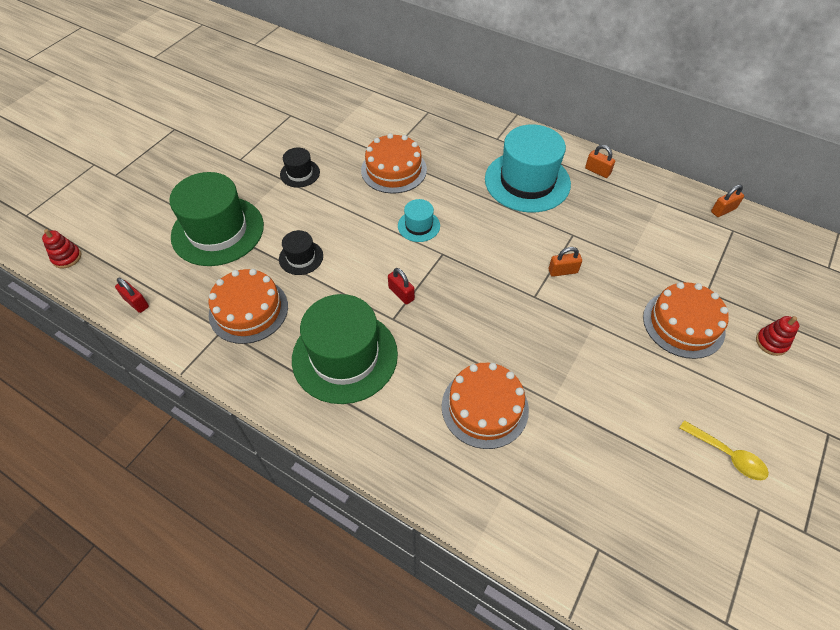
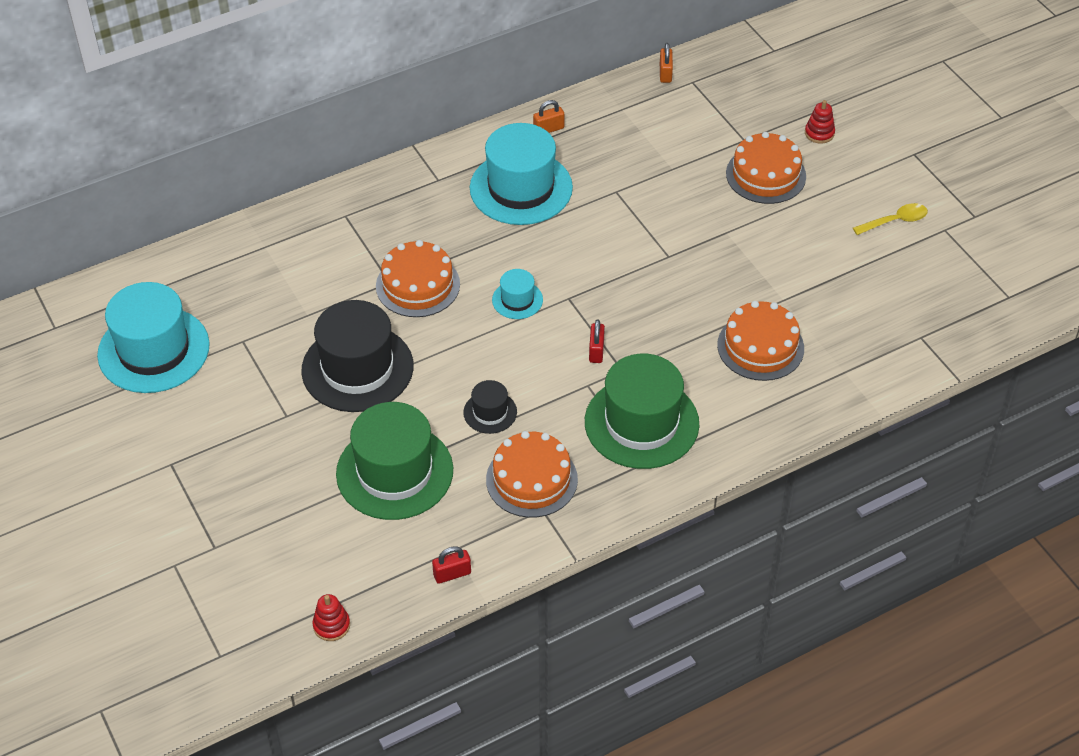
camera: 60 degrees left, 5 degrees down
(260, 84) = (153, 350): none -> turquoise hat
(300, 173) = (357, 368): black hat -> black hat, size x2.13
(401, 294) = (596, 351): red padlock -> red padlock turned 75 degrees counterclockwise
(563, 271) = (654, 221): orange padlock -> none

